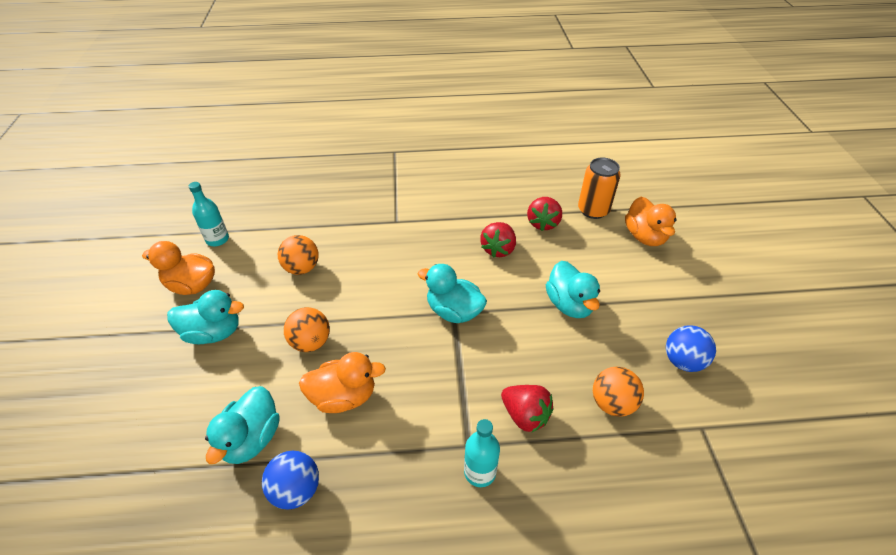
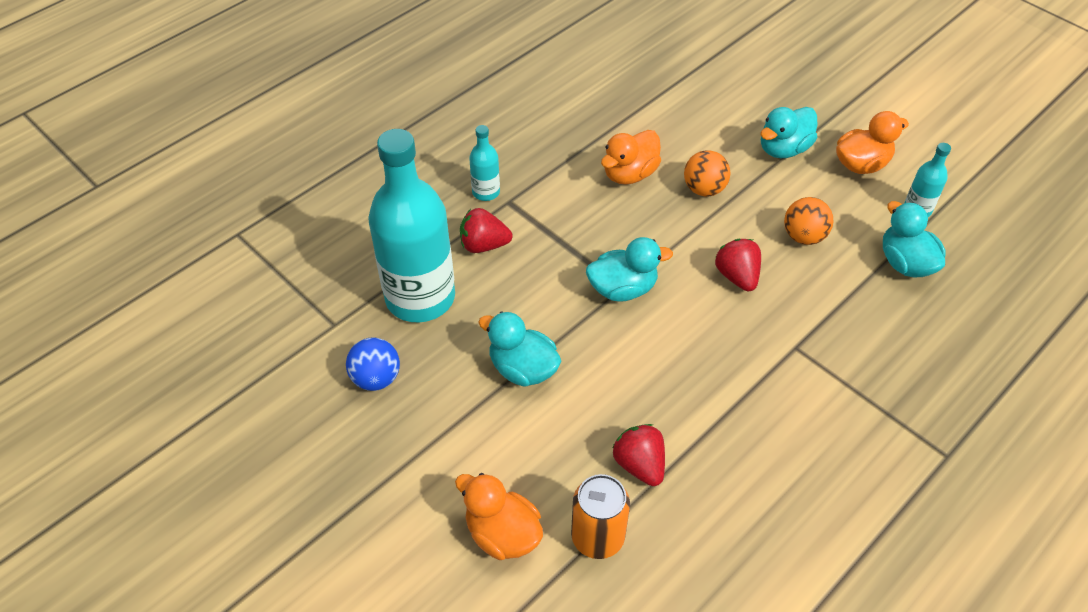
camera: 140 degrees right, 5 degrees up
(251, 439) = (655, 118): turquoise duck -> turquoise duck (905, 263)
(296, 490) = (592, 116): blue ball -> none
(498, 249) = (652, 388): red strawberry -> red strawberry (737, 276)
(612, 403) = (420, 297): orange ball -> turquoise bottle

